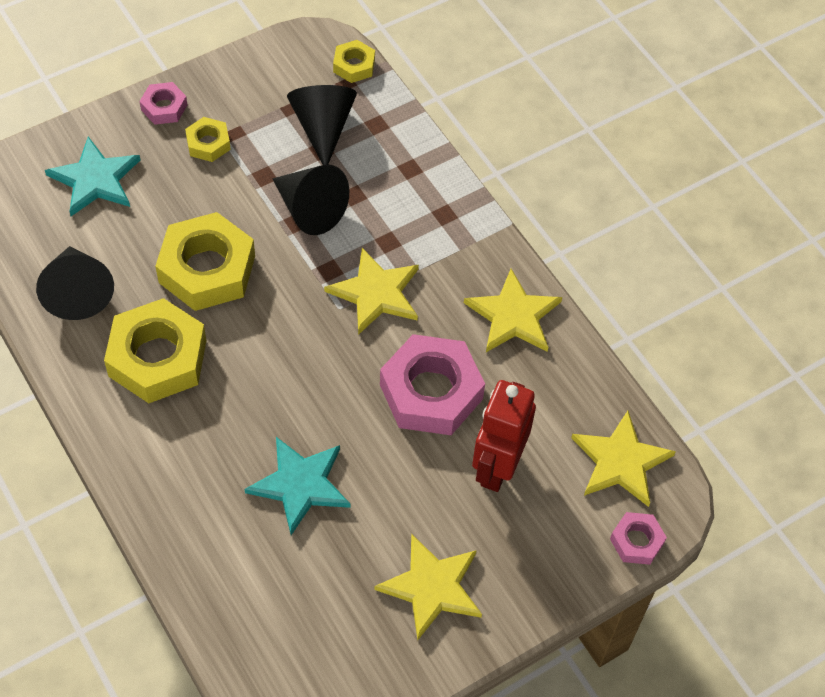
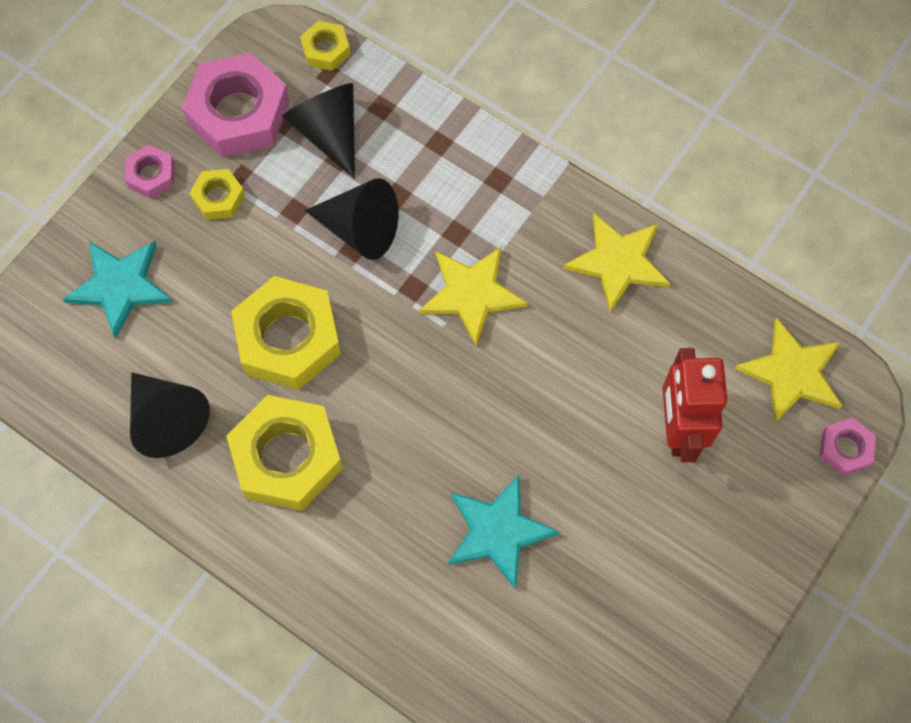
camera: 20 degrees left, 10 degrees up
(431, 392) = (577, 377): pink nut -> pink nut (238, 113)
(432, 587) = (677, 582): yellow star -> none

